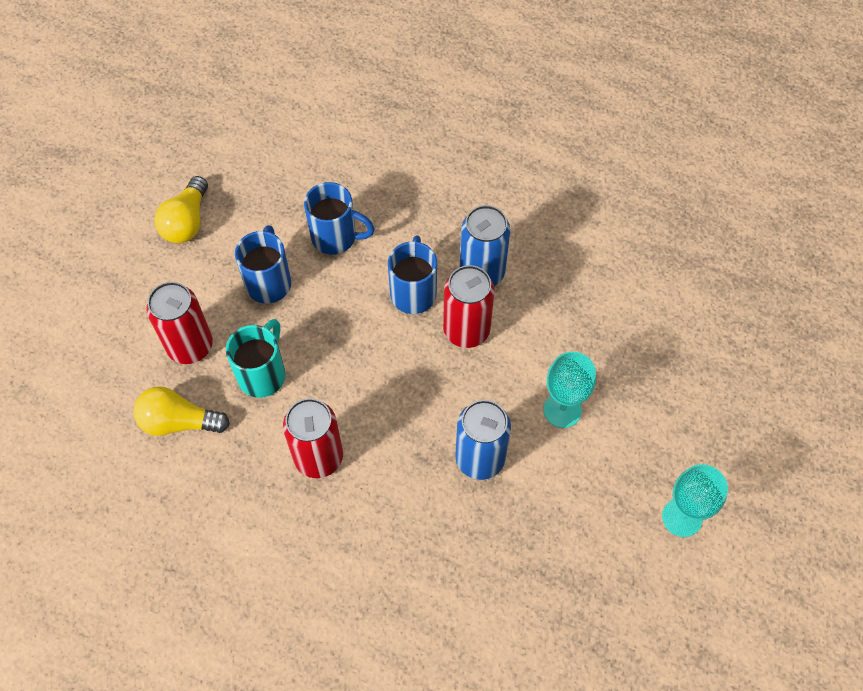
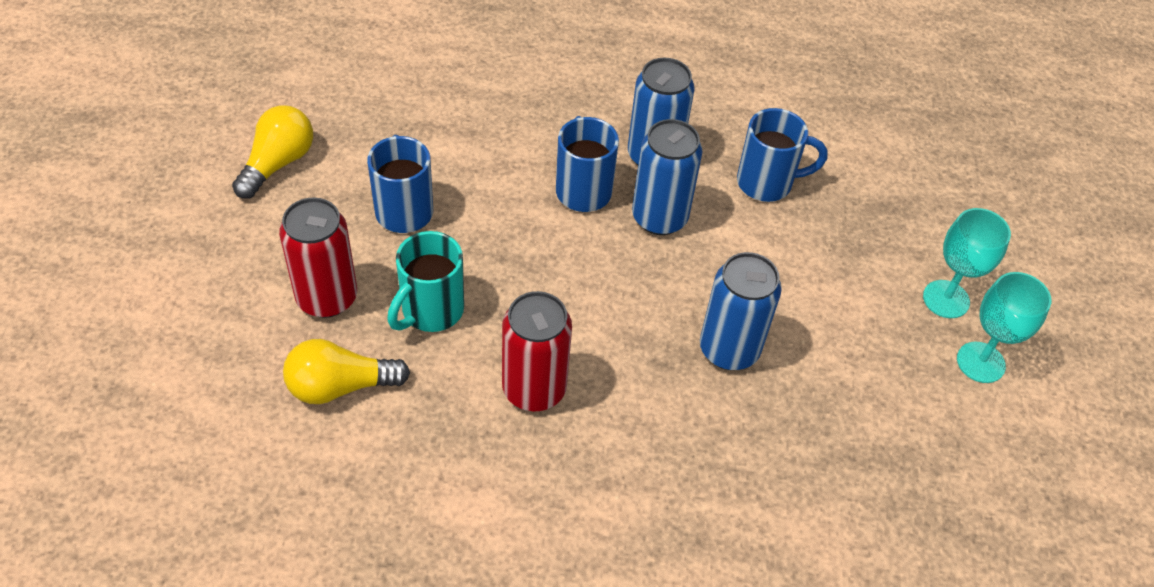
camera: 20 degrees left, 10 degrees down
(187, 221) = (278, 163): yellow light bulb -> yellow light bulb turned 150 degrees counterclockwise
(262, 374) = (431, 311): turquoise mug -> turquoise mug turned 150 degrees counterclockwise
(336, 237) = (469, 149): blue mug -> blue mug (767, 183)
(466, 330) = (659, 217): red can -> blue can
(562, 410) = (802, 279): turquoise goblet -> turquoise goblet (946, 299)

